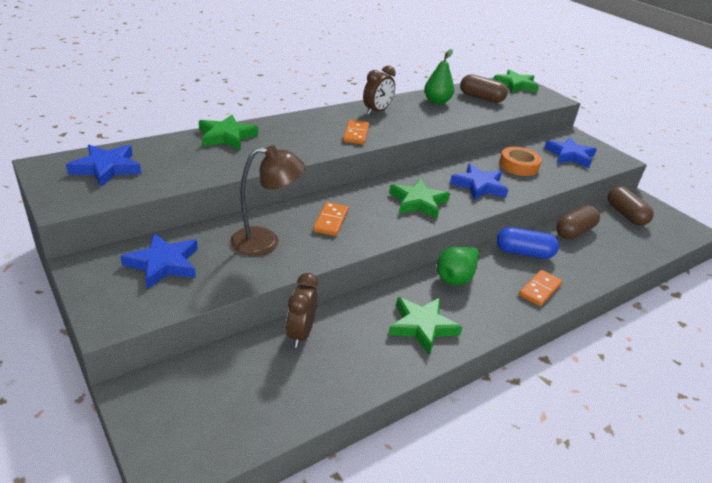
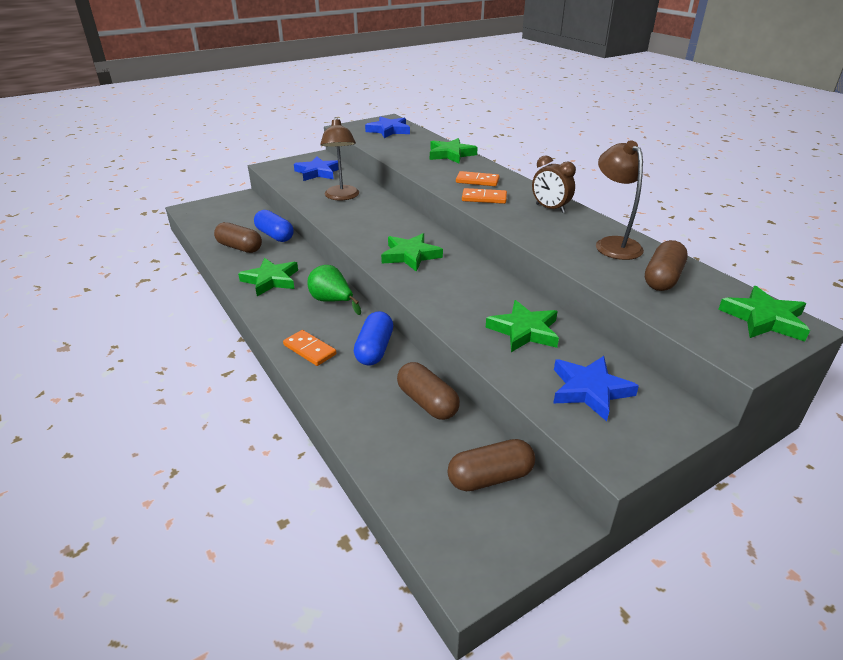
camera: 95 degrees right, 0 degrees up
(300, 333) = (275, 235): brown clock -> blue capsule
(330, 221) = (371, 217): orange domino -> orange domino (477, 181)
(337, 367) = (239, 247): none -> brown capsule
(437, 102) = (613, 244): green pear -> brown lamp
(479, 186) = (456, 293): blue star -> none
(518, 166) = (524, 331): orange tape -> green star

